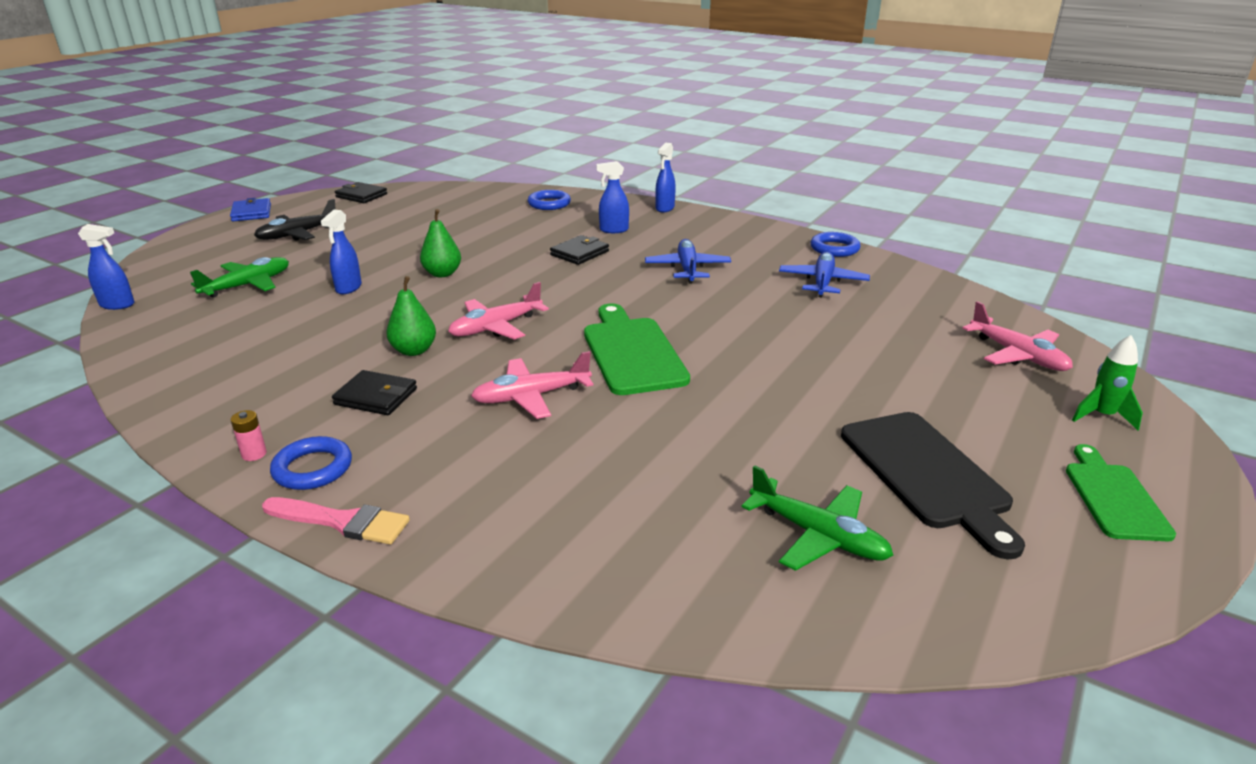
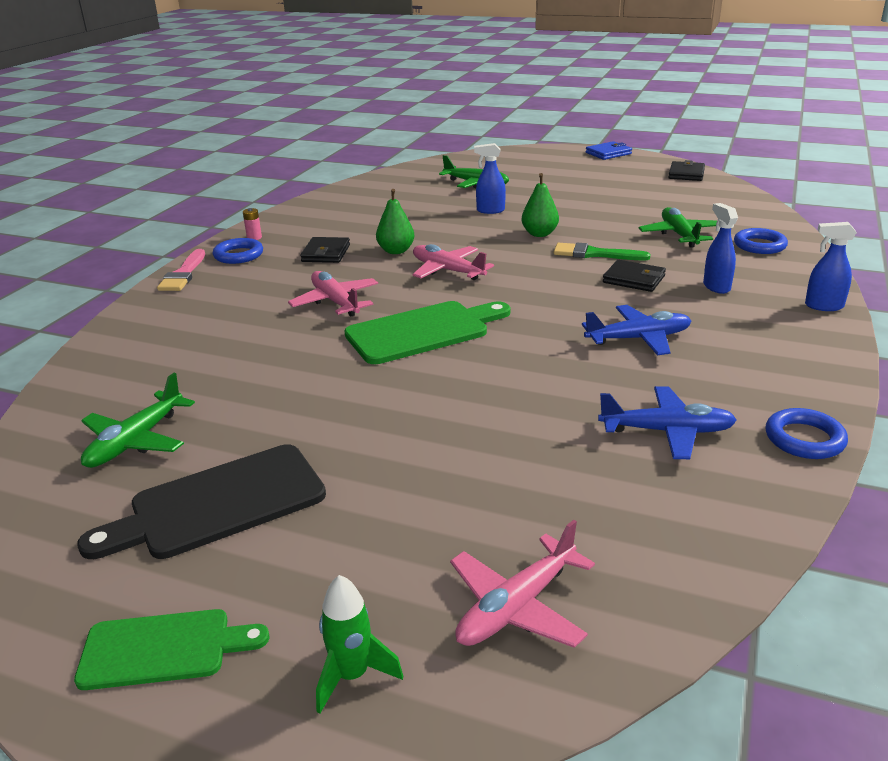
camera: 80 degrees right, 0 degrees up
(117, 305) = (428, 163): blue spray bottle -> none
(297, 234) = (579, 175): black plane -> none
(502, 223) = (679, 235): none -> green plane
(514, 259) = (594, 254): none -> green brush

